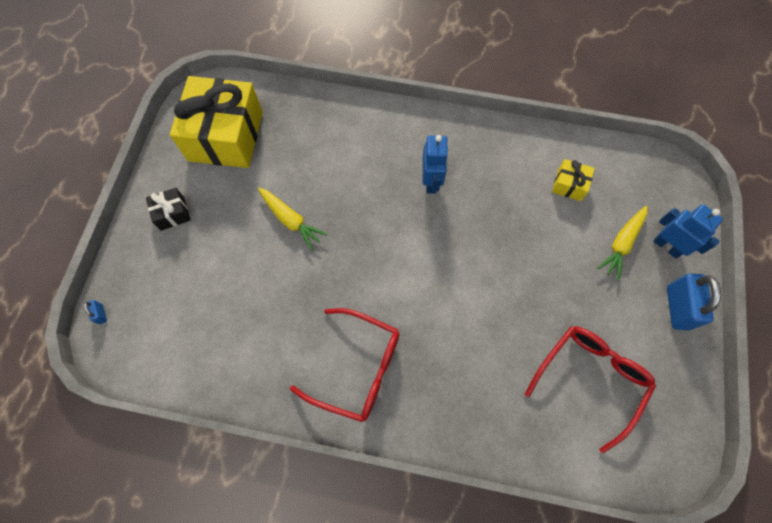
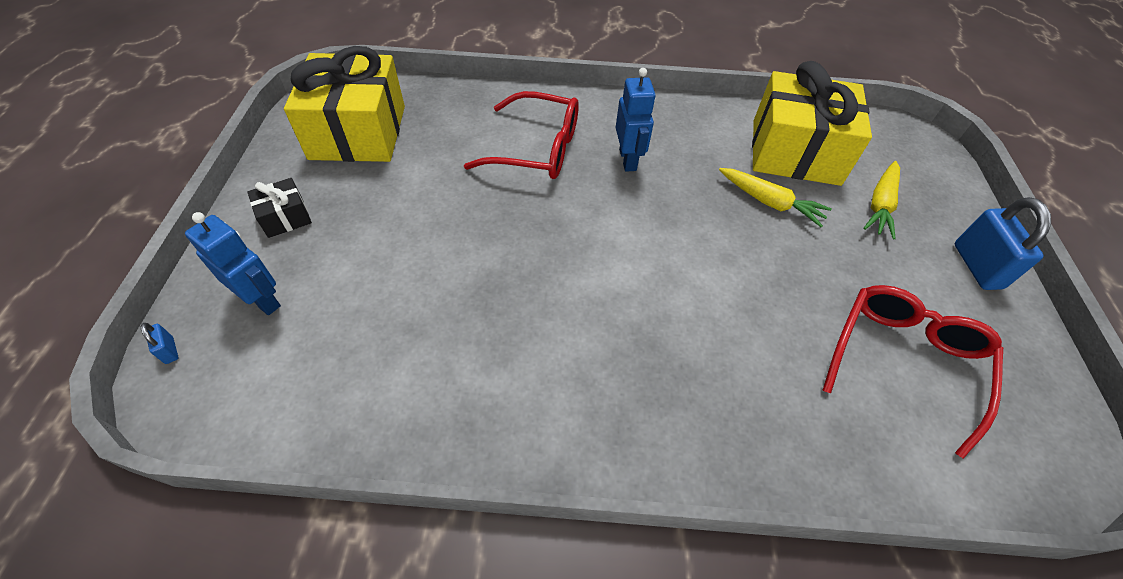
camera: 10 degrees left, 15 degrees down
(291, 220) = (452, 212): yellow carrot -> yellow carrot (770, 202)
(357, 368) = (573, 383): red glasses -> red glasses (536, 149)
(569, 185) = (795, 152): yellow gift -> yellow gift, size x2.31
(667, 246) = (934, 203): blue robot -> blue robot (262, 300)

